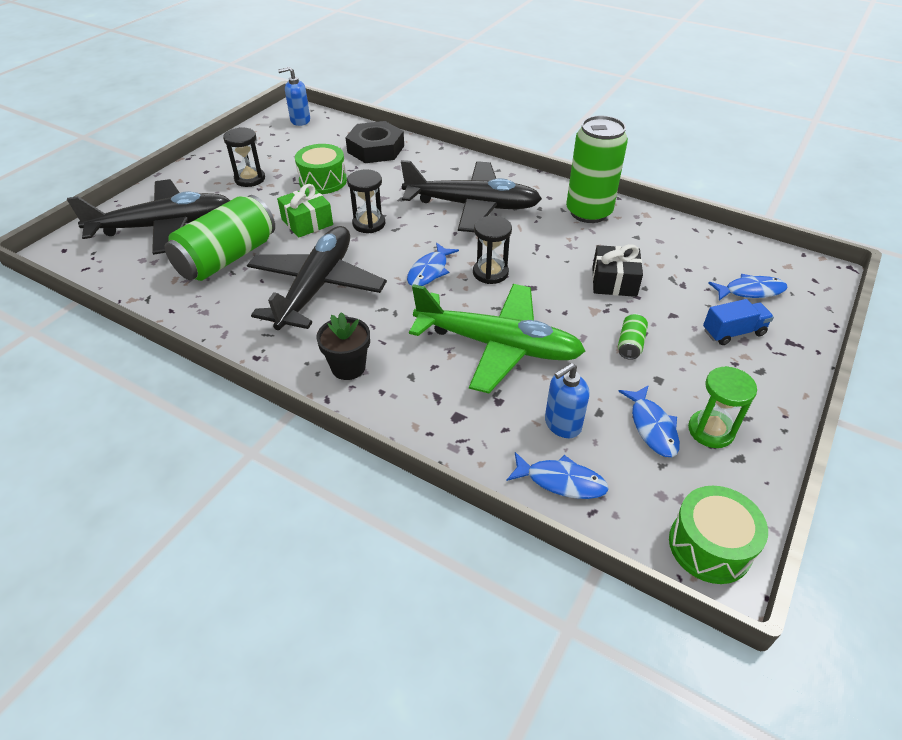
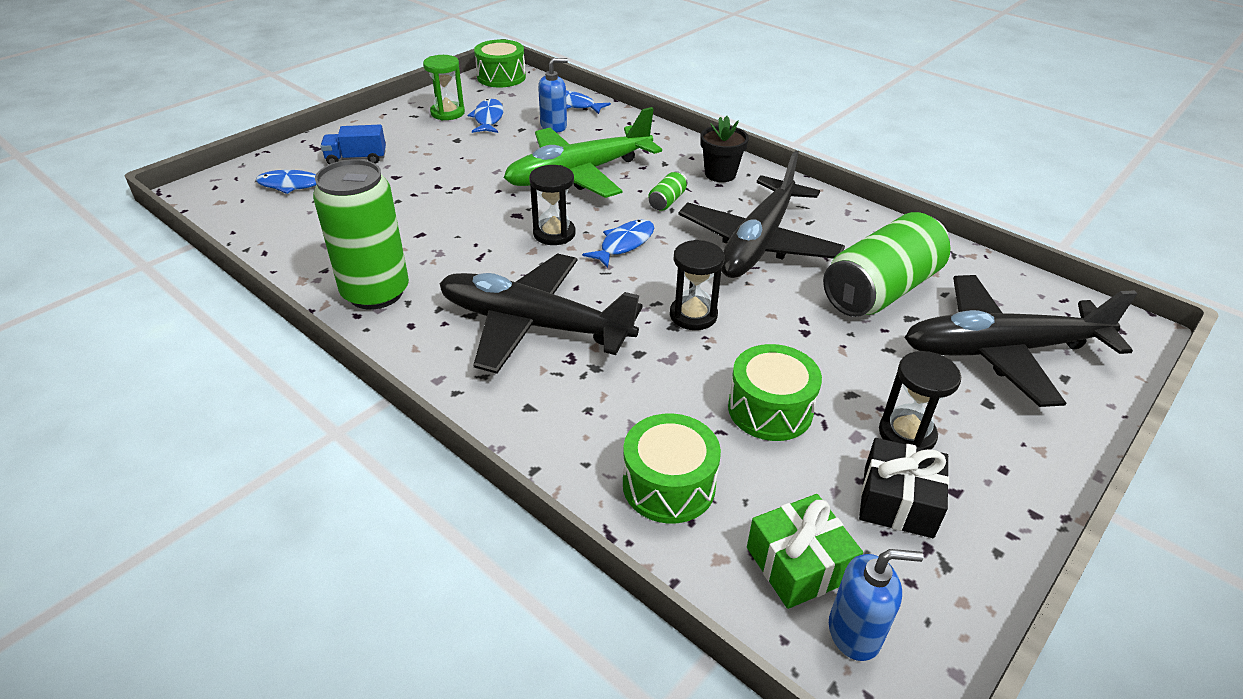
camera: 170 degrees left, 5 degrees down
(307, 222) = (784, 330): green gift -> green gift (798, 564)
(376, 149) = (669, 485): black nut -> green drum
(497, 345) = (579, 174): green plane -> green plane turned 60 degrees counterclockwise
(614, 281) = (424, 209): black gift -> black gift (898, 501)
(630, 344) = (458, 161): green can -> green can (667, 201)

